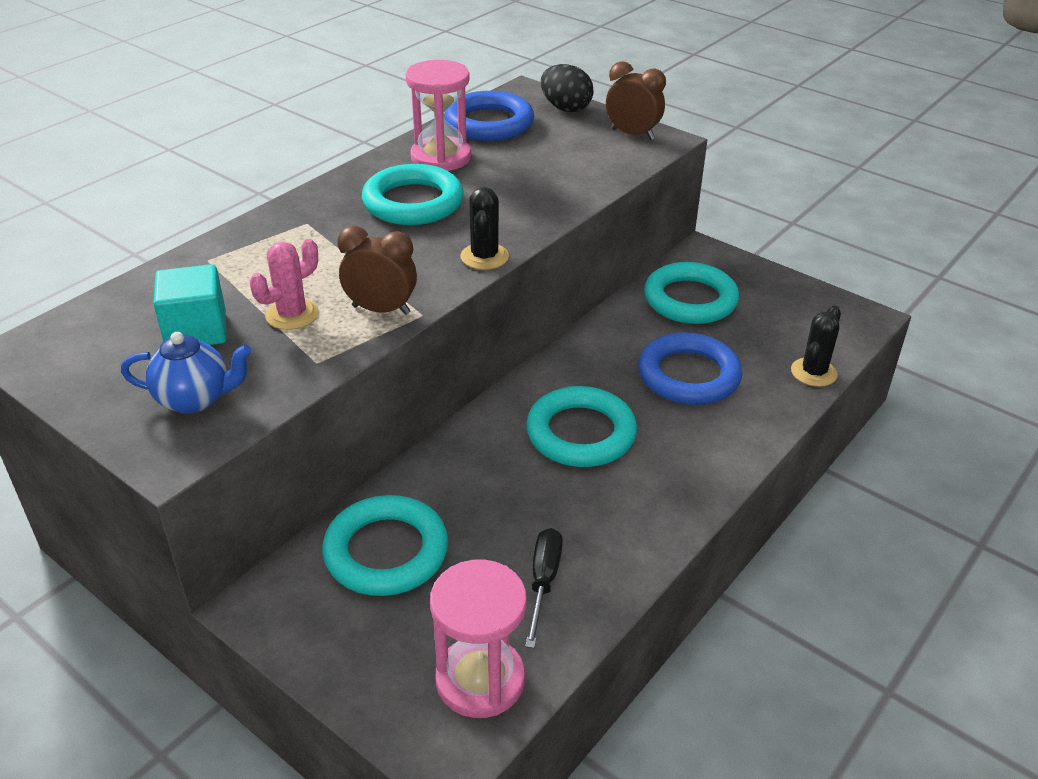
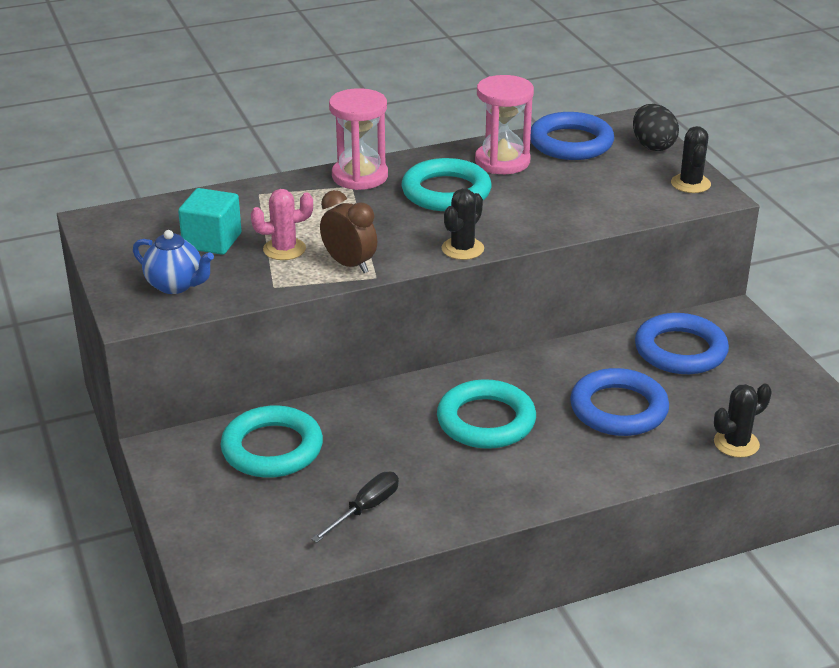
camera: 30 degrees right, 5 degrees down
(480, 680) = (269, 550): pink hourglass -> pink hourglass (360, 176)
(632, 134) = (690, 184): brown clock -> black cactus
(690, 300) = (680, 350): turquoise ring -> blue ring

